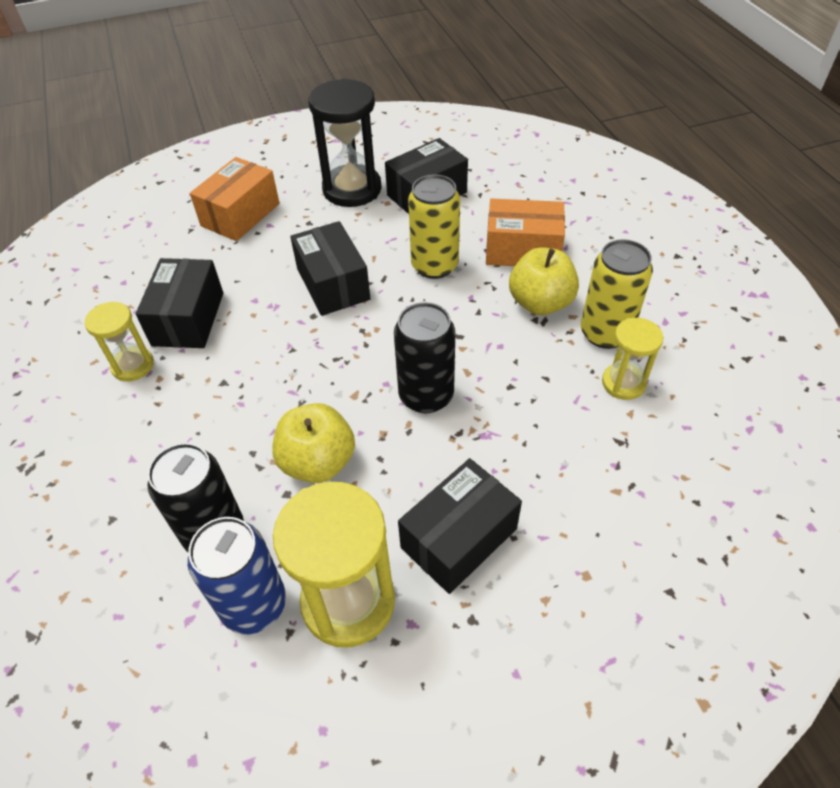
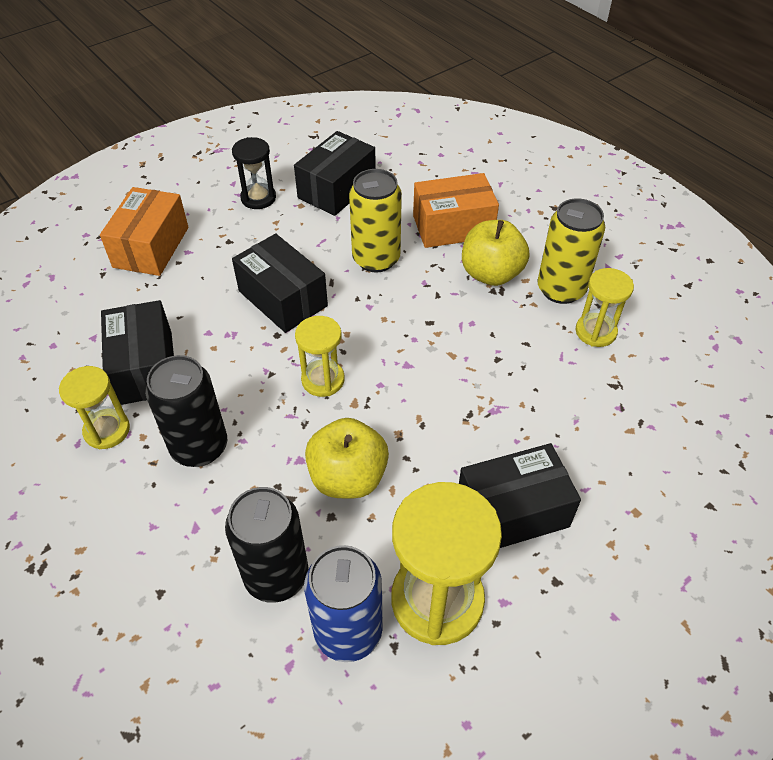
camera: 20 degrees left, 0 degrees up
(335, 366) = (323, 380): none -> yellow hourglass
(352, 189) = (258, 198): black hourglass -> black hourglass, size x0.57
(426, 396) = (424, 387): black can -> black can (199, 447)
(459, 538) = (512, 511): black box -> black box turned 45 degrees clockwise

